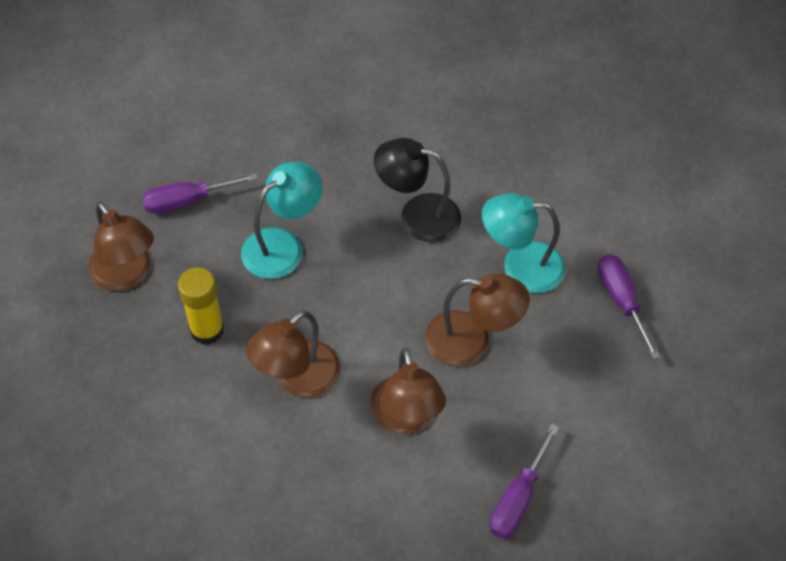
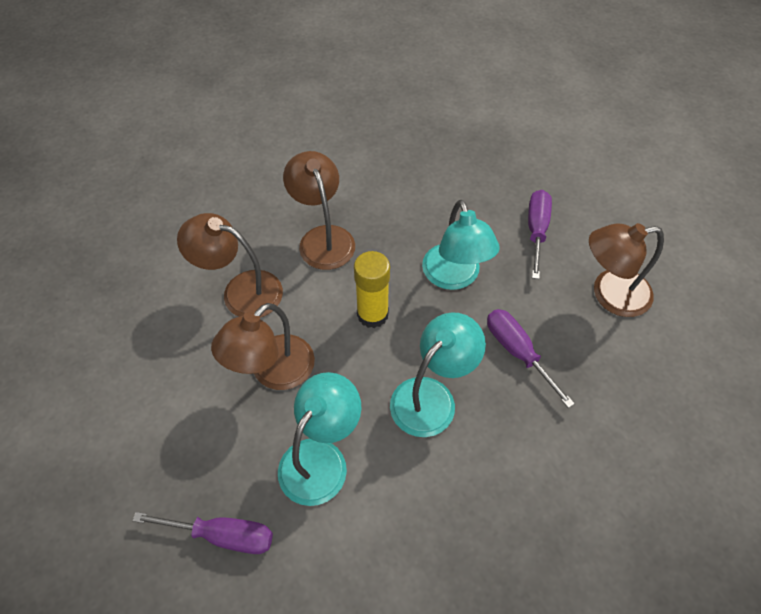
camera: 120 degrees right, 0 degrees up
(127, 275) = (480, 172): brown lamp -> brown lamp (609, 294)
(207, 330) = (402, 201): yellow glue stick -> yellow glue stick (372, 314)
(417, 215) = (432, 396): black lamp -> turquoise lamp
(518, 498) = (121, 333): purple screwdriver -> purple screwdriver (517, 352)

